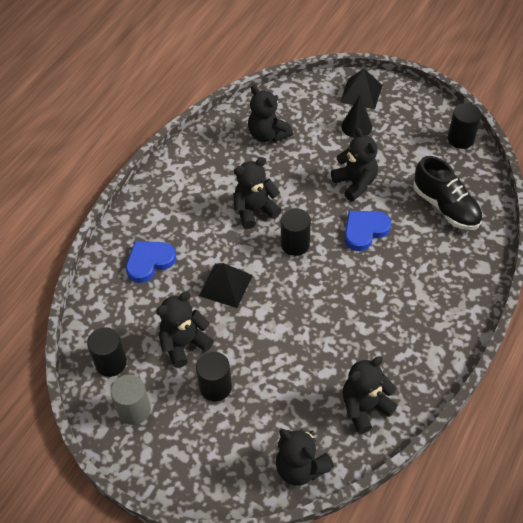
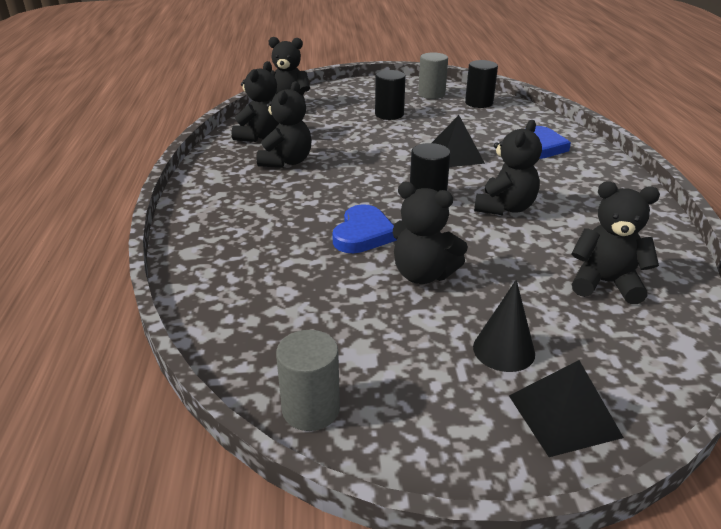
camera: 145 degrees right, 20 degrees down
(184, 344) = (441, 122): black teddy bear -> black teddy bear (286, 162)
(445, 207) = (275, 295): black shoe -> none
(460, 139) = (311, 409): black cylinder -> grey cylinder

